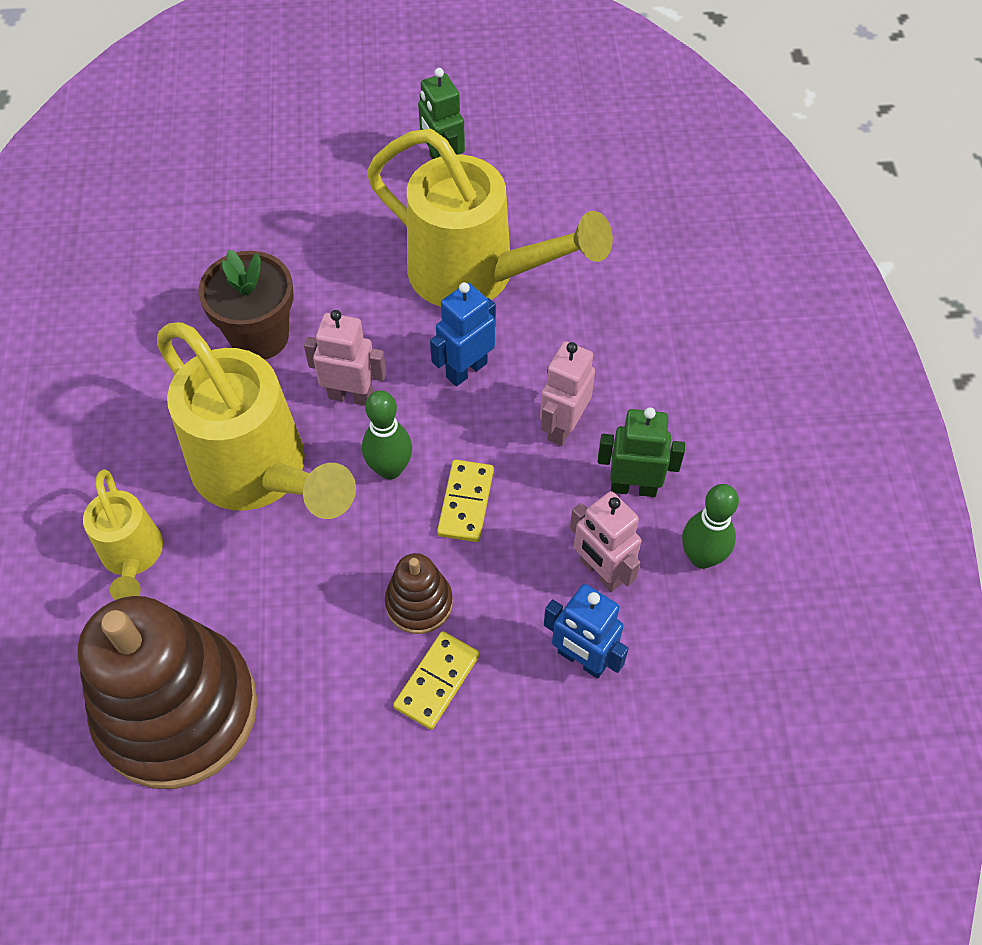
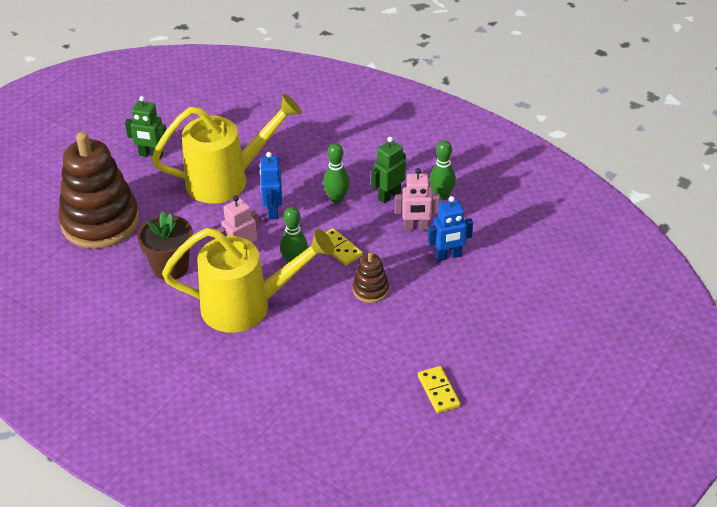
camera: 50 degrees left, 15 degrees down
(133, 558) = (241, 372): yellow watering can -> none
(177, 710) = (337, 395): brown stacking toy -> brown stacking toy (100, 222)
(437, 681) = (412, 304): yellow domino -> yellow domino (438, 391)
(563, 426) = (336, 198): pink robot -> green bowling pin

